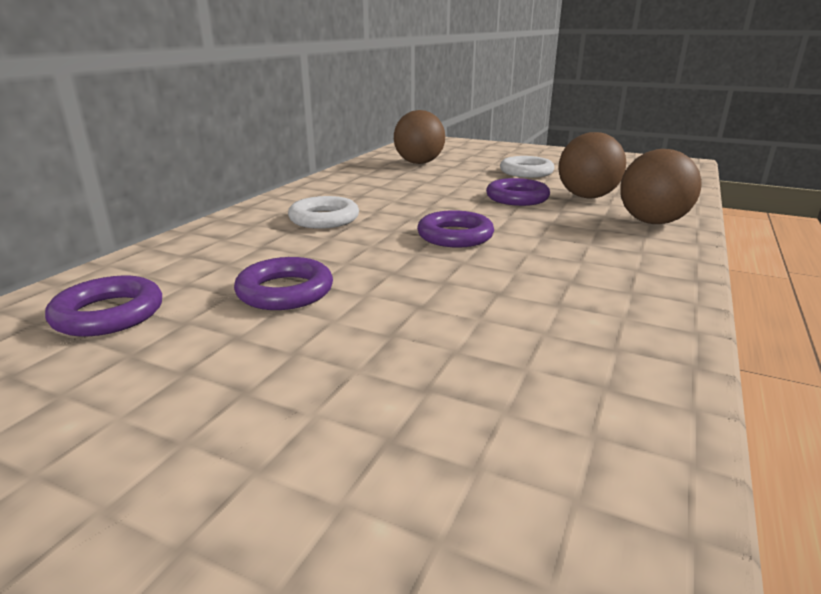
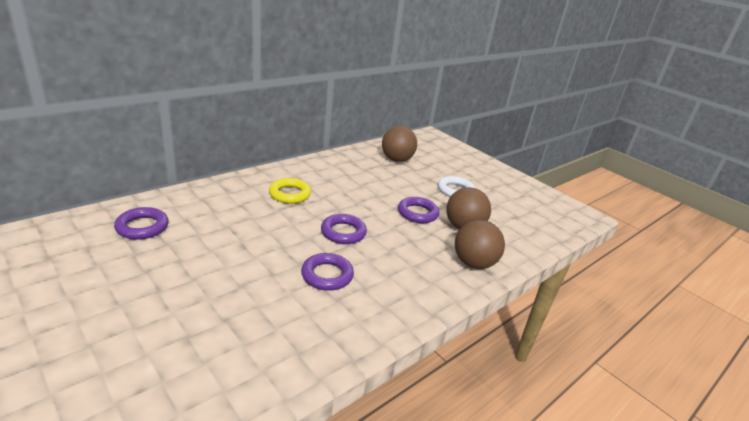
camera: 20 degrees right, 5 degrees up
(285, 291) = (222, 241): purple ring -> purple ring (327, 275)
(324, 219) = (290, 194): white ring -> yellow ring

